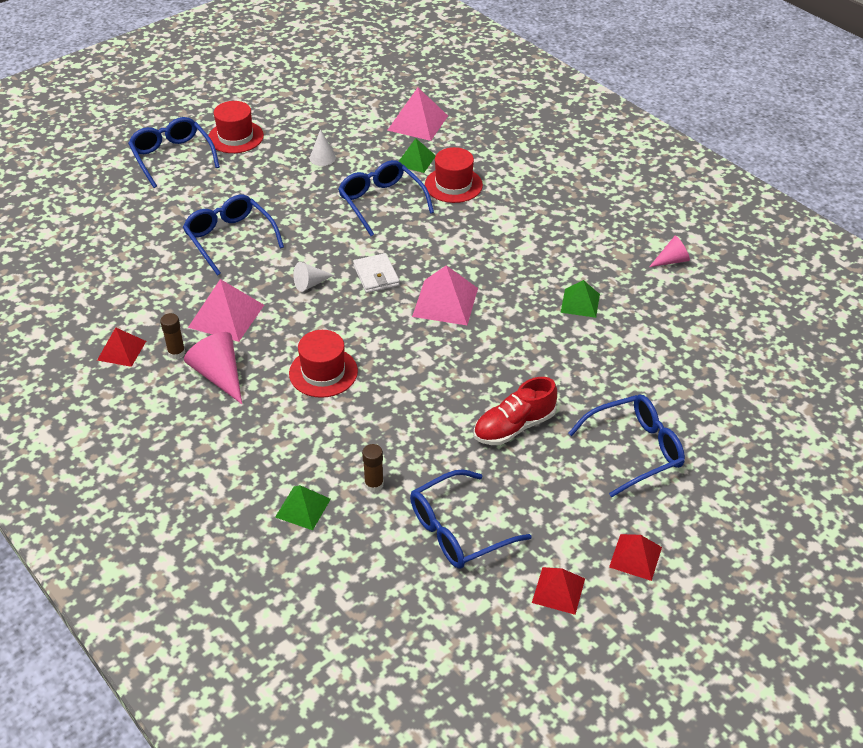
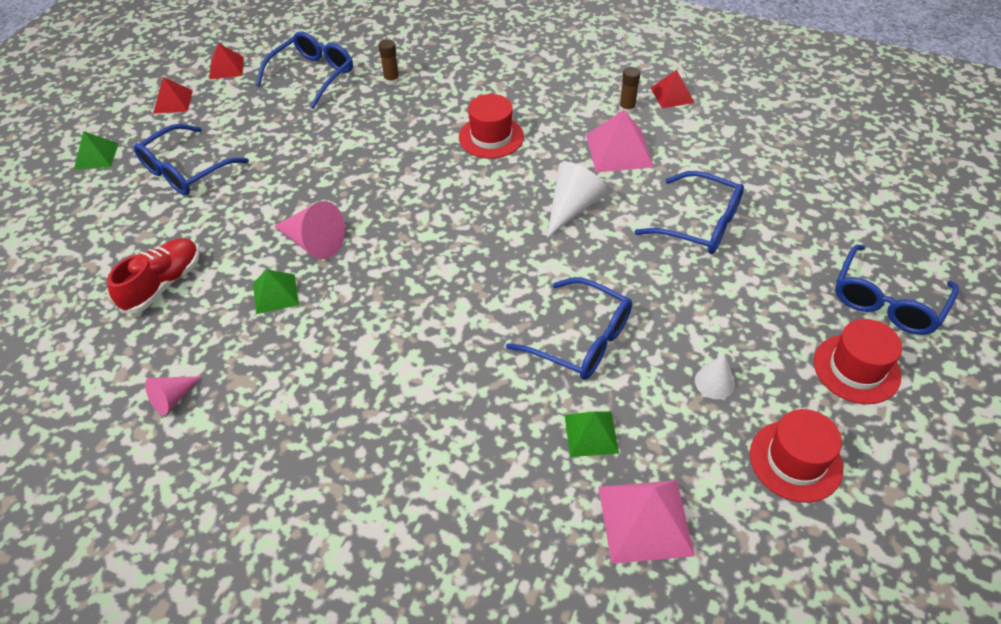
camera: 155 degrees right, 5 degrees up
(172, 157) = (887, 301): blue glasses -> blue glasses turned 90 degrees clockwise
(219, 375) = (574, 105): pink cone -> pink cone (314, 242)
(303, 508) = (433, 52): green pyramid -> green pyramid (96, 156)
(310, 284) = (572, 208): white cone -> white cone, size x1.65
(376, 276) = (514, 241): white wallet -> none
(445, 302) = (422, 240): pink pyramid -> none
(453, 185) = (511, 409): red hat -> red hat (795, 461)
(514, 426) = (299, 153): red shoe -> red shoe (163, 284)

